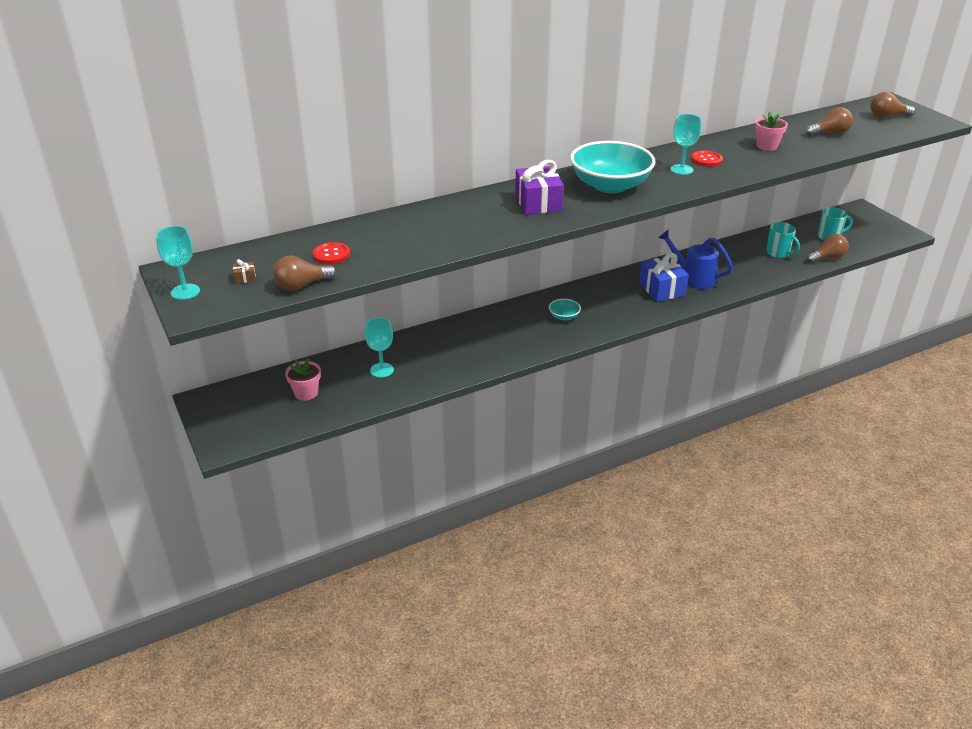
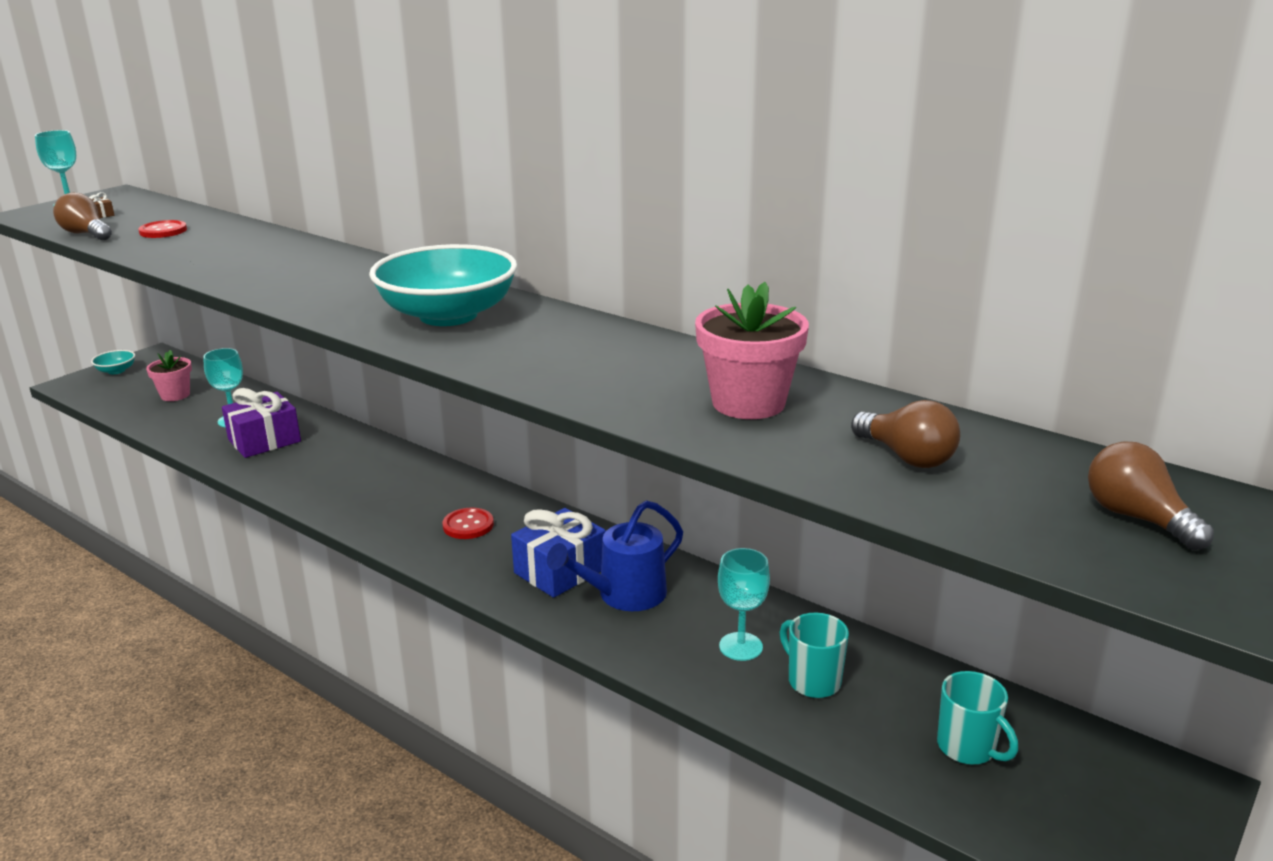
camera: 65 degrees right, 10 degrees down
(538, 203) = (356, 287): purple gift -> purple gift (264, 440)
(564, 316) = (419, 504): turquoise bowl -> turquoise bowl (116, 371)
(681, 169) = (556, 351): turquoise goblet -> turquoise goblet (741, 646)
(693, 278) = (623, 595): blue watering can -> blue watering can turned 135 degrees counterclockwise
(706, 160) = (620, 363): red button -> red button (468, 525)
(767, 146) = (748, 403): pink flower pot -> pink flower pot, size x1.57
(778, 253) = (813, 681): turquoise mug -> turquoise mug turned 120 degrees clockwise
(827, 258) = (858, 757): brown light bulb -> none

